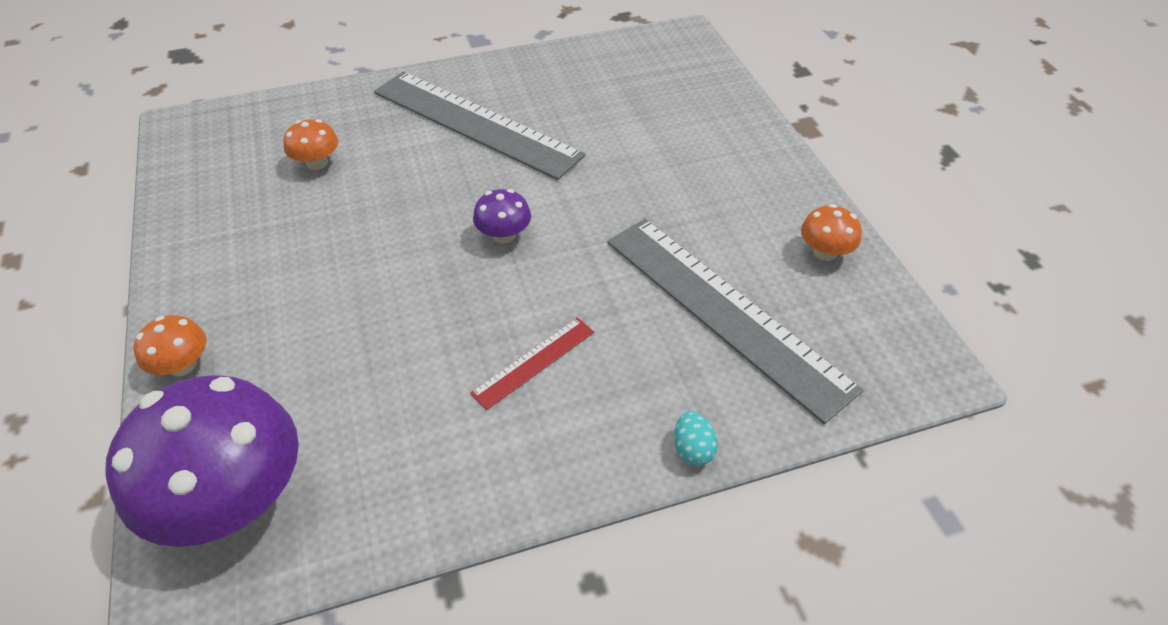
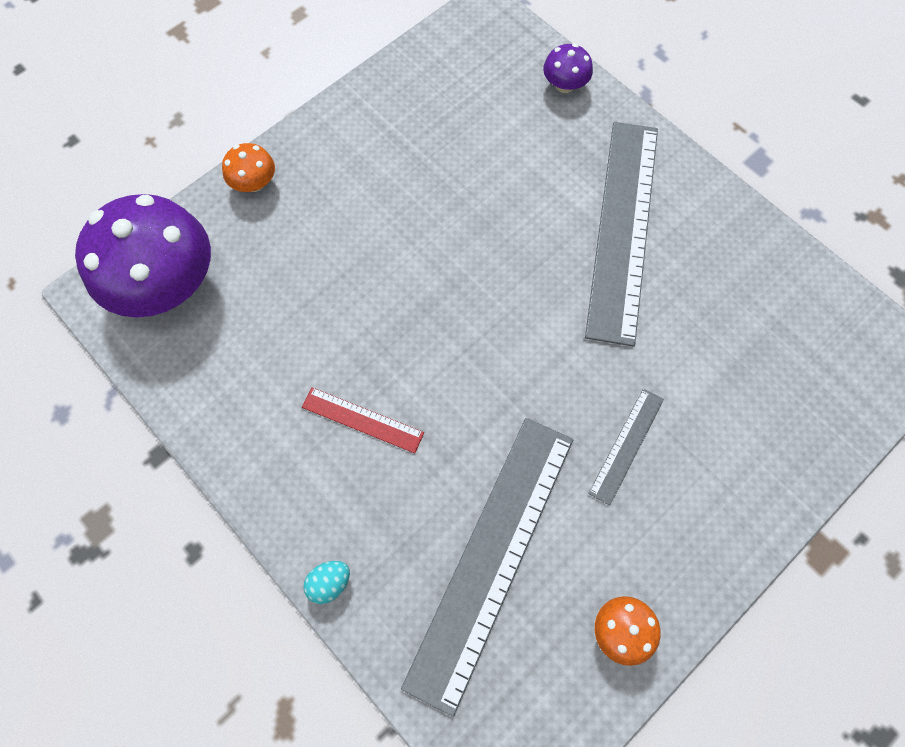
camera: 65 degrees right, 20 degrees up
(317, 163) = (497, 136): orange mushroom -> none
(504, 235) = (490, 327): purple mushroom -> purple mushroom (564, 85)
(668, 191) = (626, 445): none -> grey ruler

